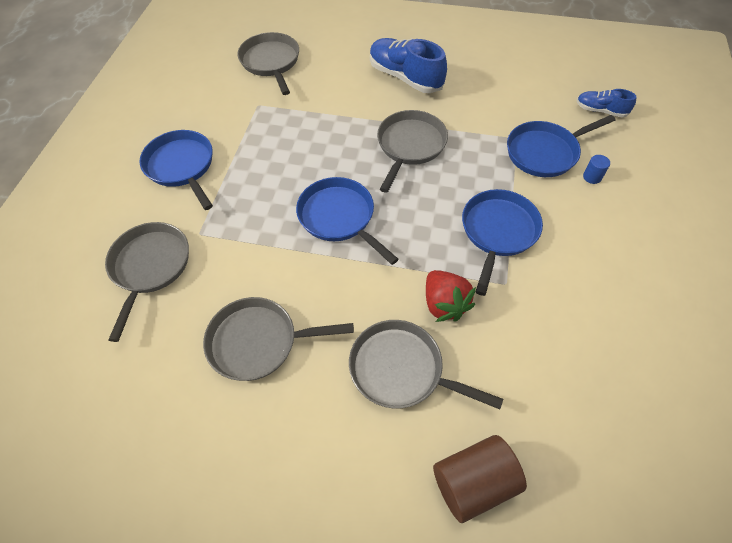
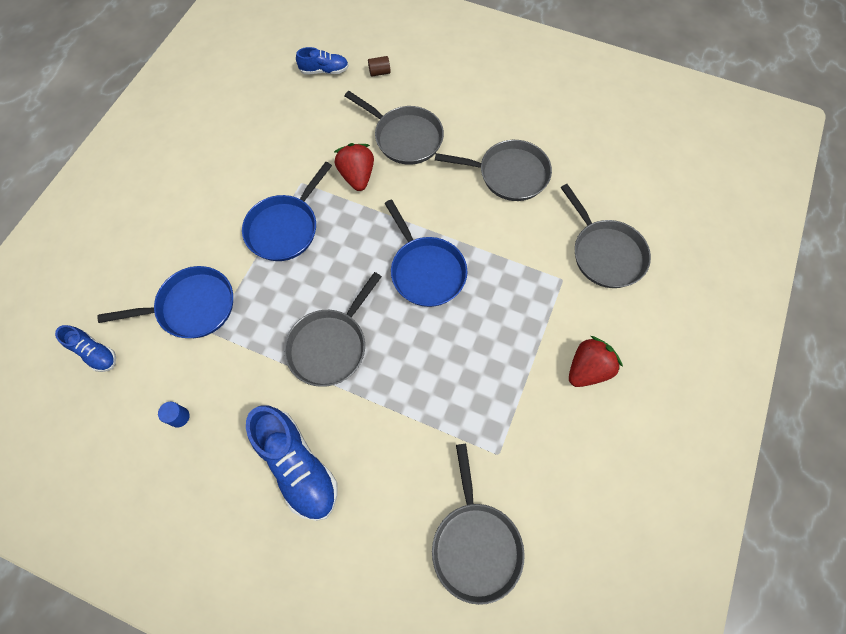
camera: 170 degrees left, 10 degrees up
(150, 267) = (605, 253): grey pan -> grey pan turned 45 degrees counterclockwise
(182, 166) = (587, 369): blue pan -> red strawberry
(473, 482) = (379, 72): brown cylinder -> brown cylinder, size x0.46
(559, 467) = (324, 70): none -> blue shoe
(592, 177) = (165, 267): blue cylinder -> blue cylinder (179, 417)

